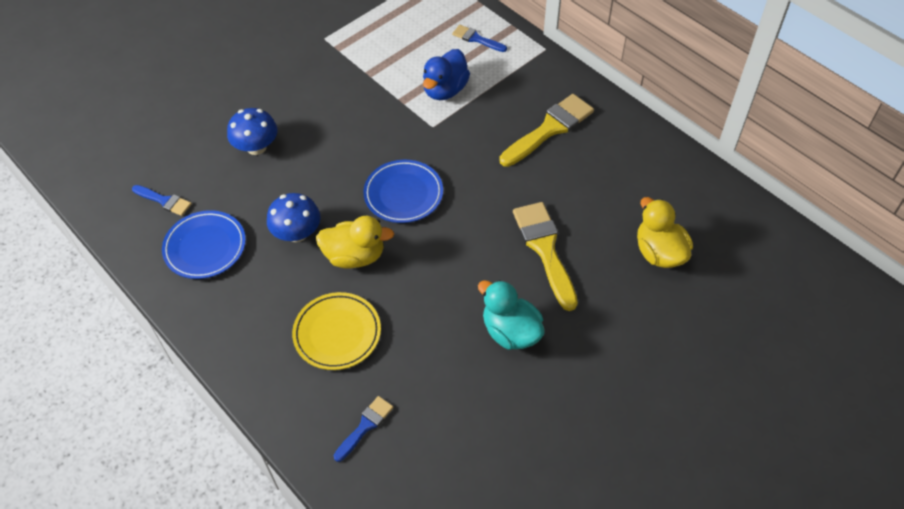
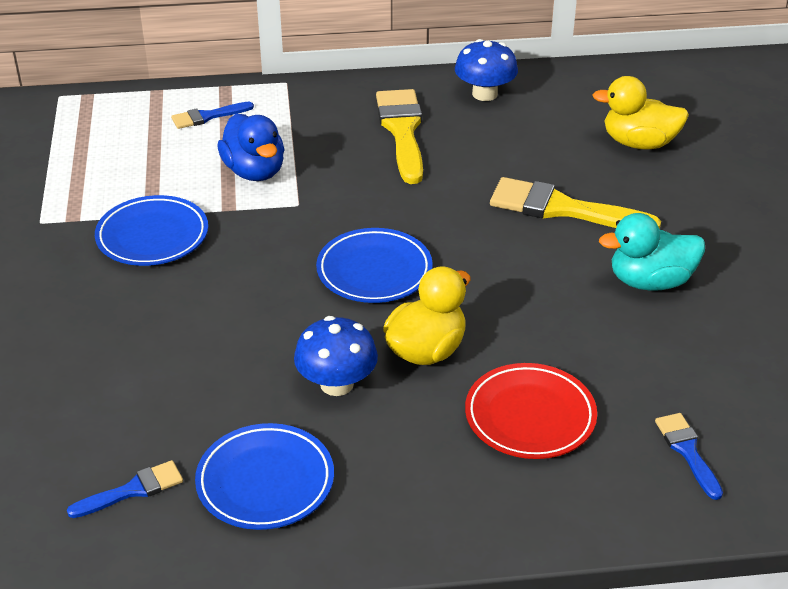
camera: 55 degrees left, 15 degrees down
(256, 147) = (148, 359): blue mushroom -> blue mushroom (484, 94)
(337, 333) = (530, 416): yellow plate -> red plate
(351, 86) = (152, 236): none -> blue plate

